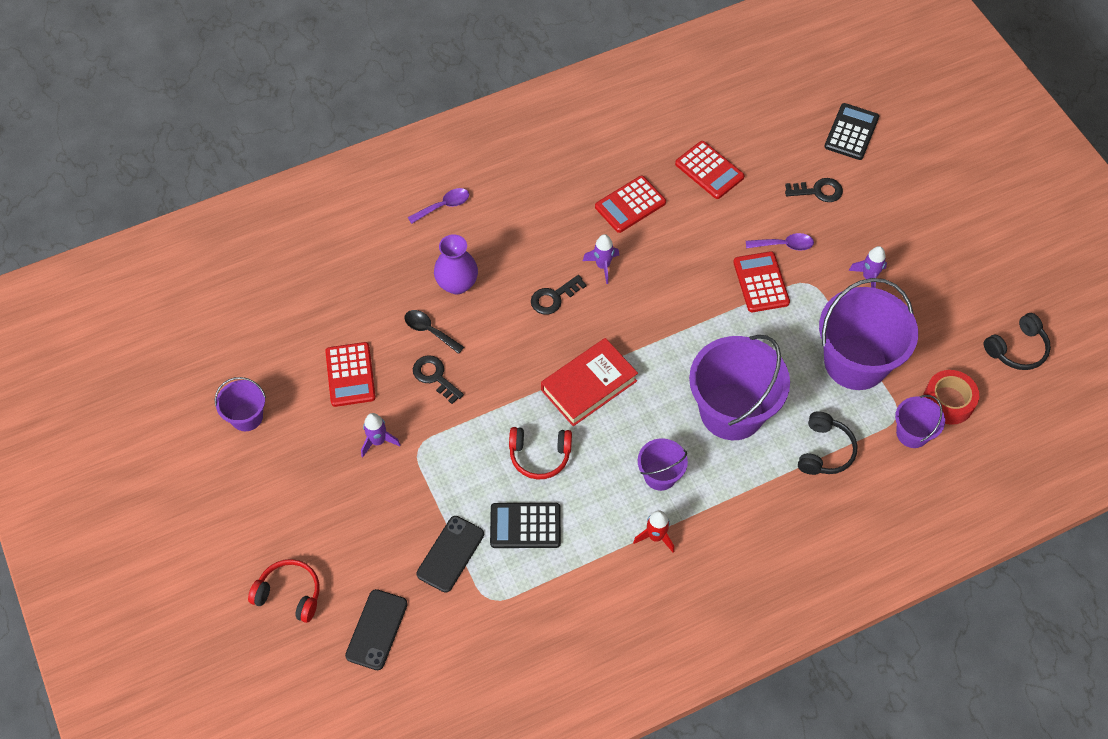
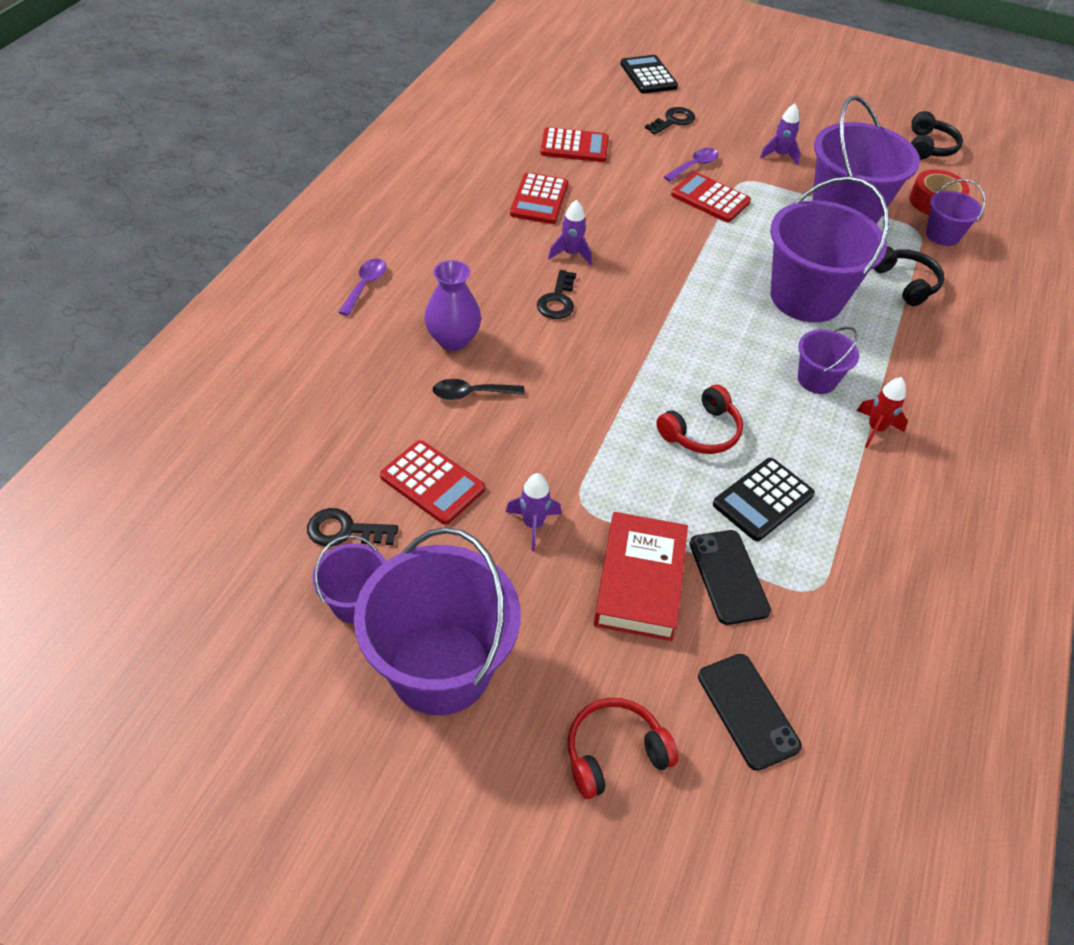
camera: 45 degrees left, 10 degrees down
(253, 484) = (440, 668): none -> purple bucket
(435, 376) = (523, 429): black key -> black key (344, 530)
(589, 385) = (672, 349): red book -> red book (639, 581)

